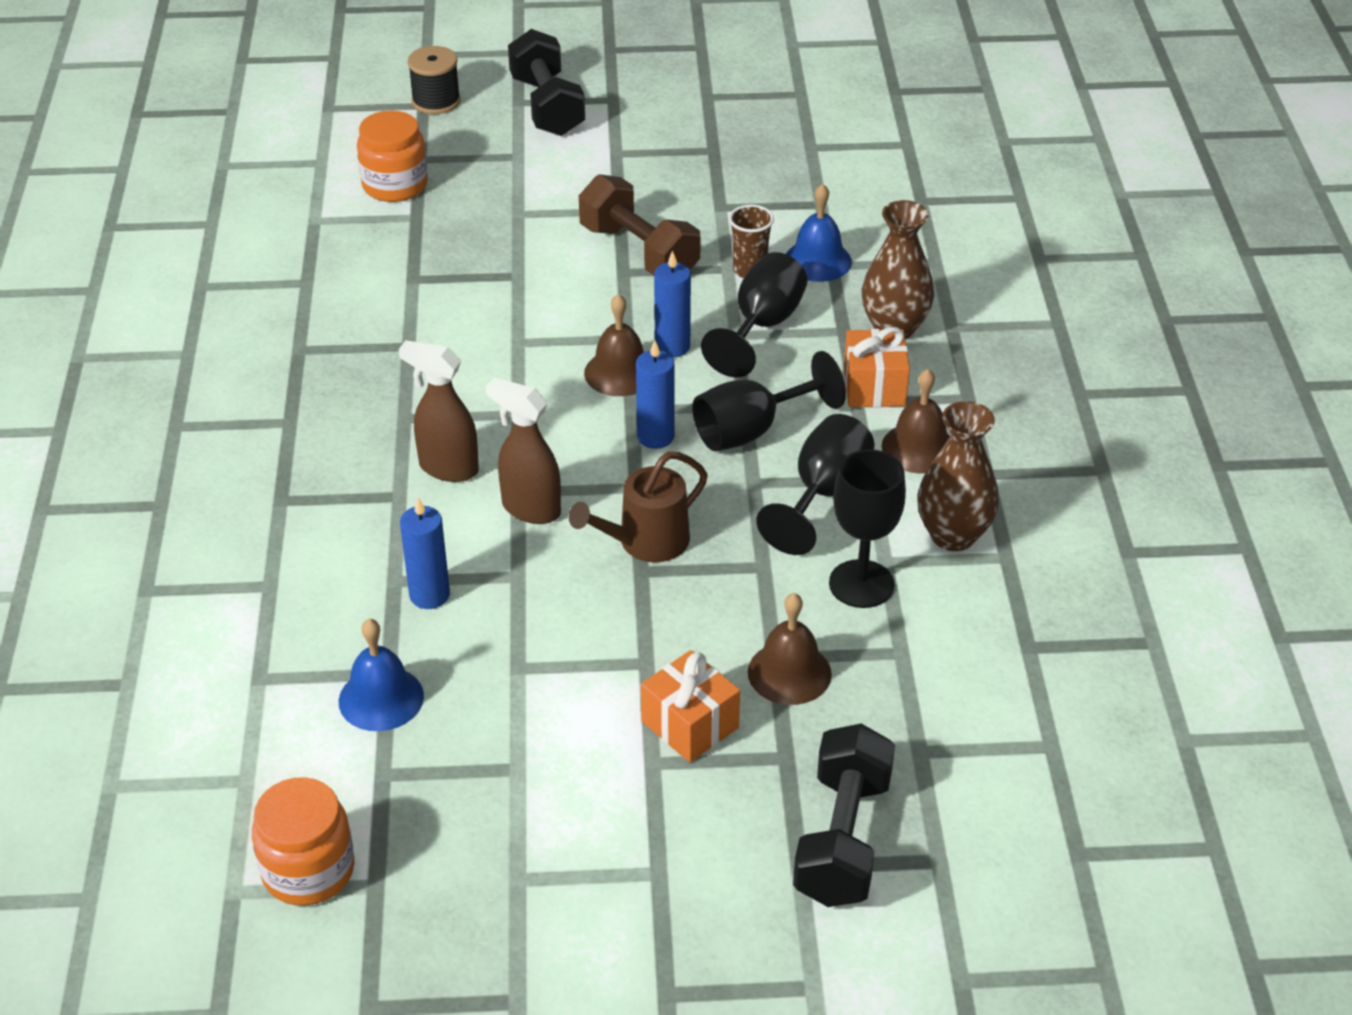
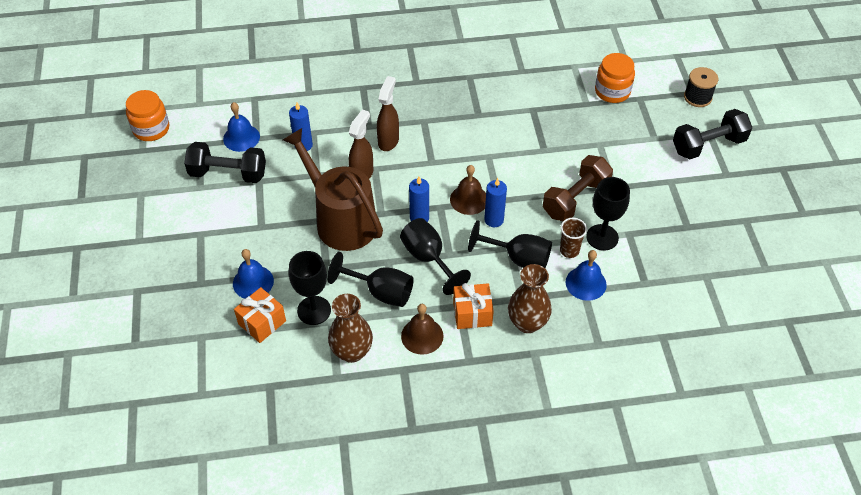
camera: 85 degrees right, 10 degrees up
(645, 542) = (340, 220): brown watering can -> brown watering can, size x1.75
(690, 724) = (221, 245): orange gift -> orange gift (262, 322)
(725, 234) = (602, 237): none -> black goblet
(789, 673) = (253, 282): brown bell -> blue bell
(842, 839) = (150, 306): black dumbbell -> black dumbbell (228, 173)

